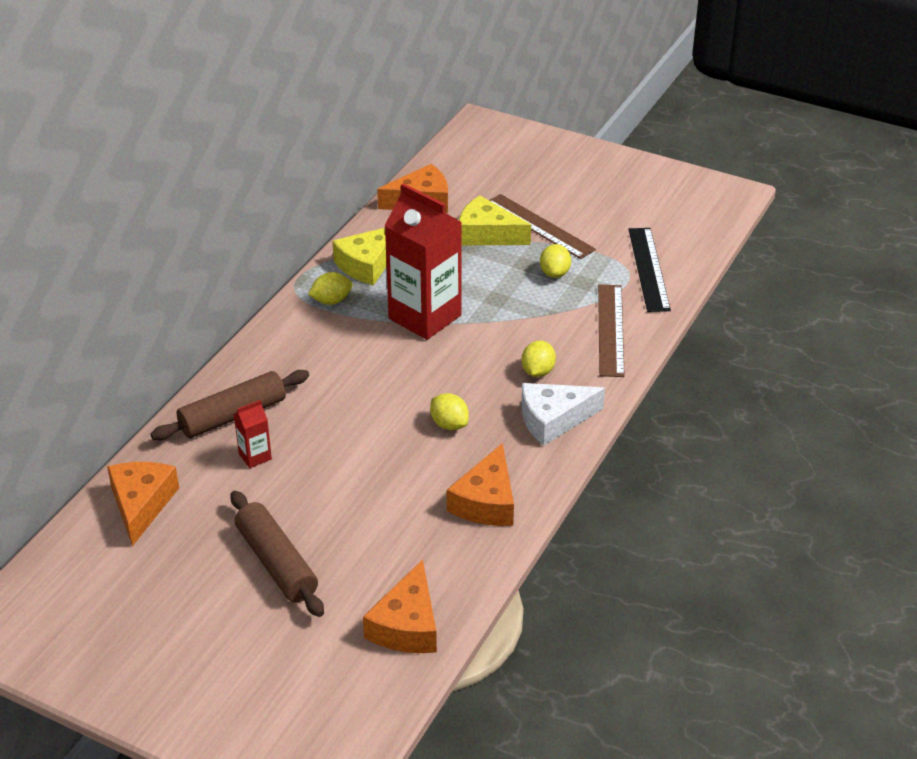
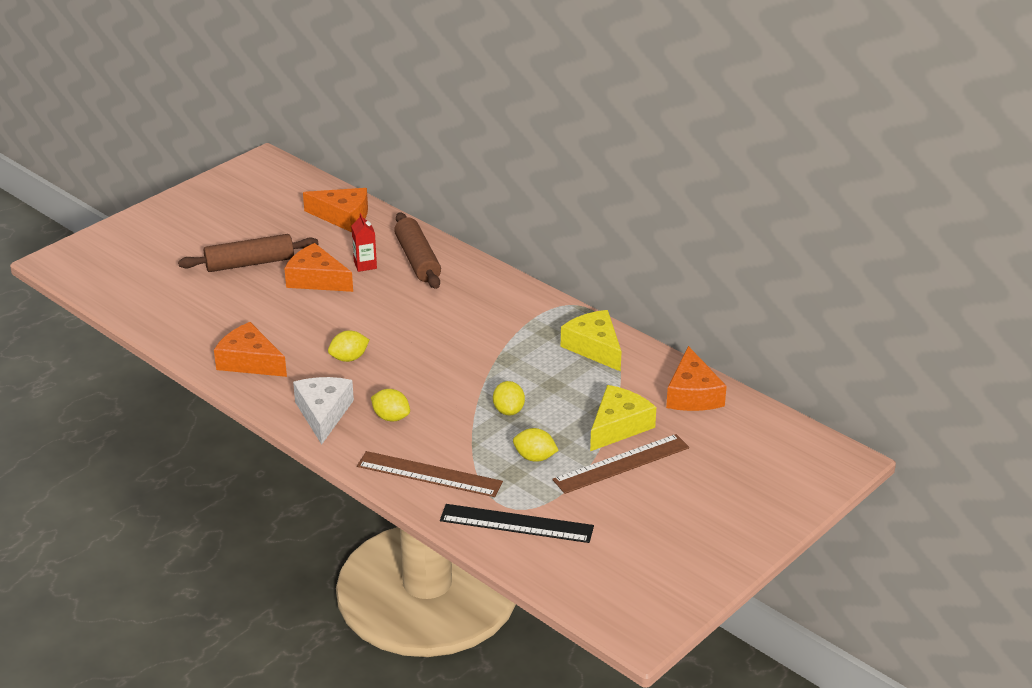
camera: 105 degrees right, 5 degrees down
(331, 301) = (546, 321): yellow lemon -> yellow lemon (508, 410)
(407, 625) = (154, 308): orange cheese -> orange cheese (316, 279)
(425, 317) = (499, 368): red carton -> none

